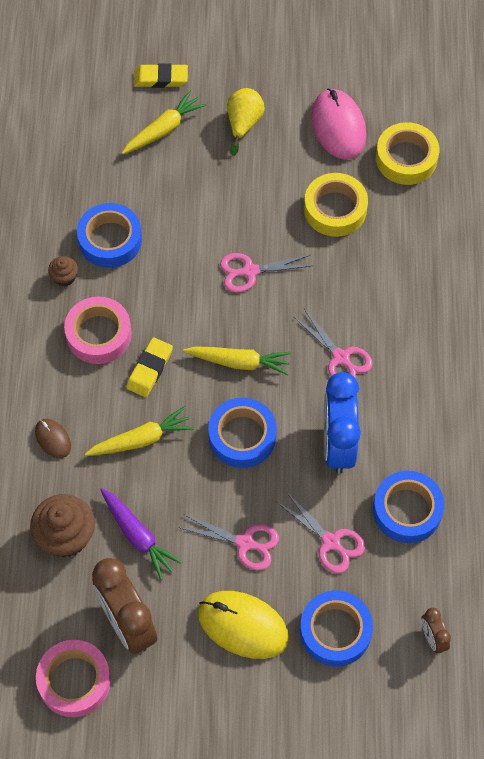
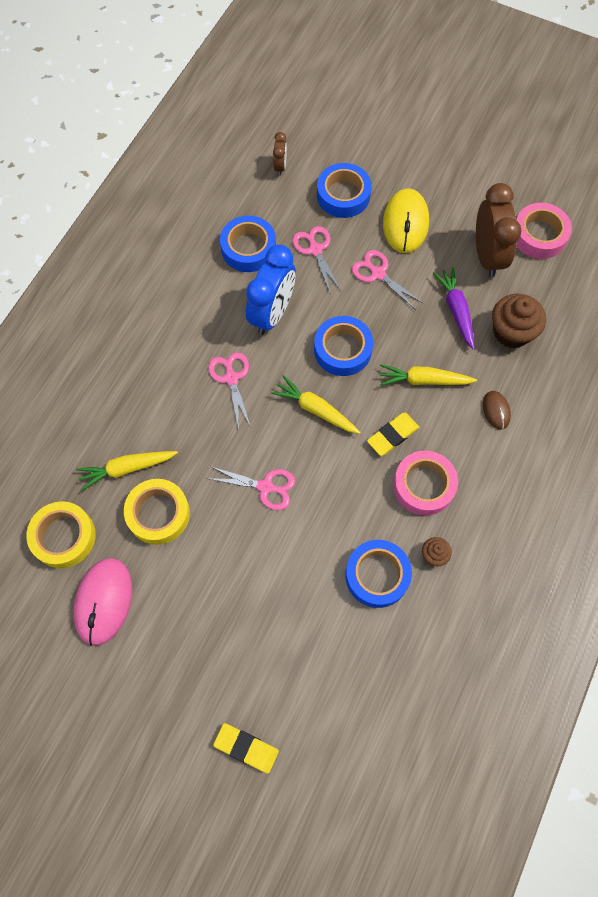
camera: 155 degrees left, 5 degrees up
(163, 129) = (273, 679): yellow carrot -> yellow carrot (127, 469)
(243, 625) = (405, 223): yellow mouse -> yellow mouse turned 45 degrees clockwise
(244, 124) = (191, 648): yellow pear -> none

